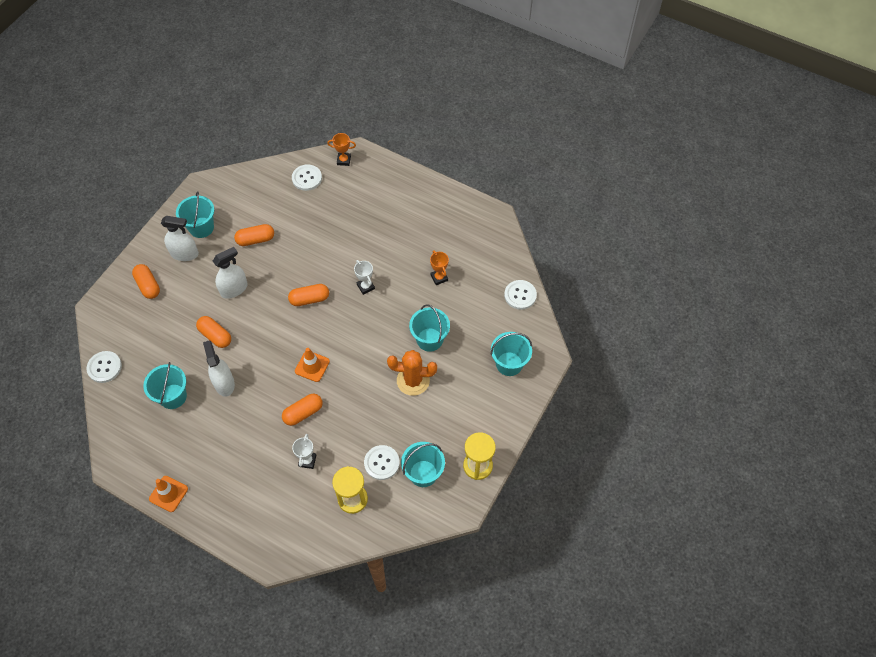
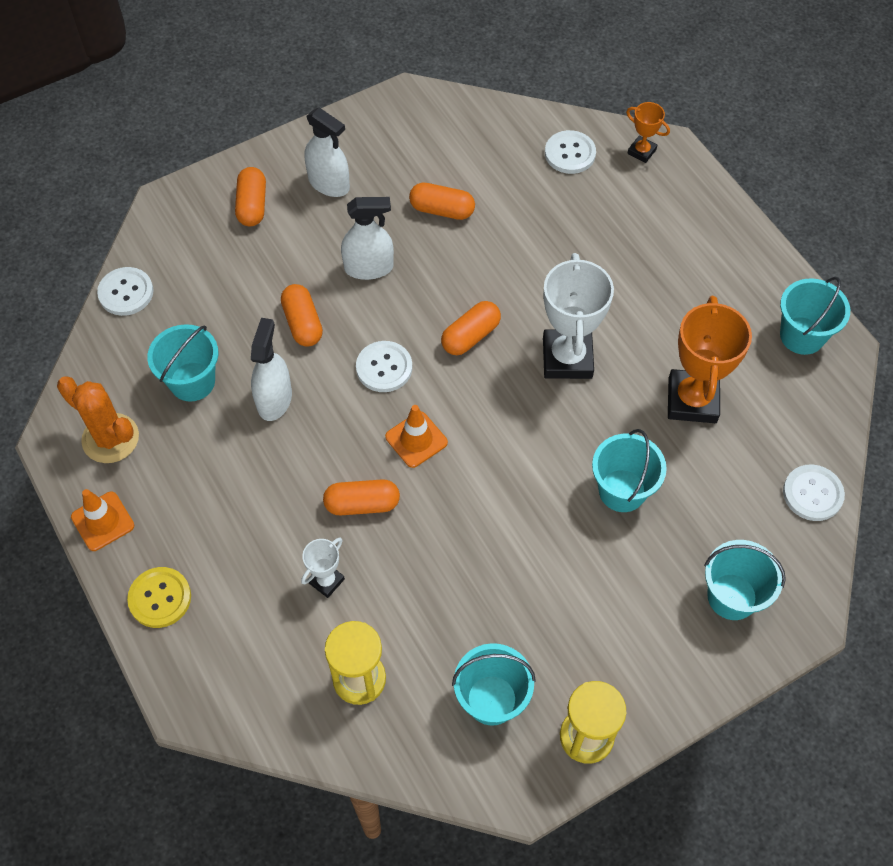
camera: 30 degrees right, 0 degrees up
(201, 227) = (374, 157): turquoise bucket -> turquoise bucket (802, 335)
(224, 516) = (160, 598): none -> yellow button
(309, 299) = (470, 336): orange capsule -> orange capsule turned 60 degrees counterclockwise
(365, 286) = (567, 358): white trophy -> white trophy, size x2.02
(382, 463) = (436, 646): white button -> white button (384, 368)
(413, 380) = (559, 542): orange cactus -> orange cactus (110, 438)
(439, 278) = (692, 400): orange trophy -> orange trophy, size x2.02

